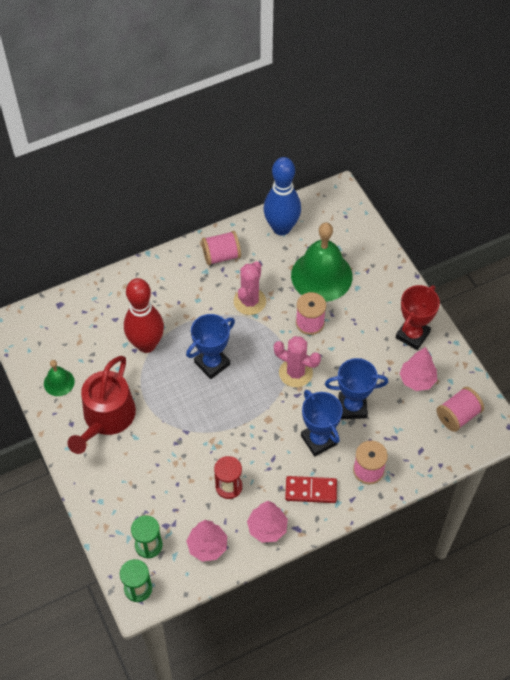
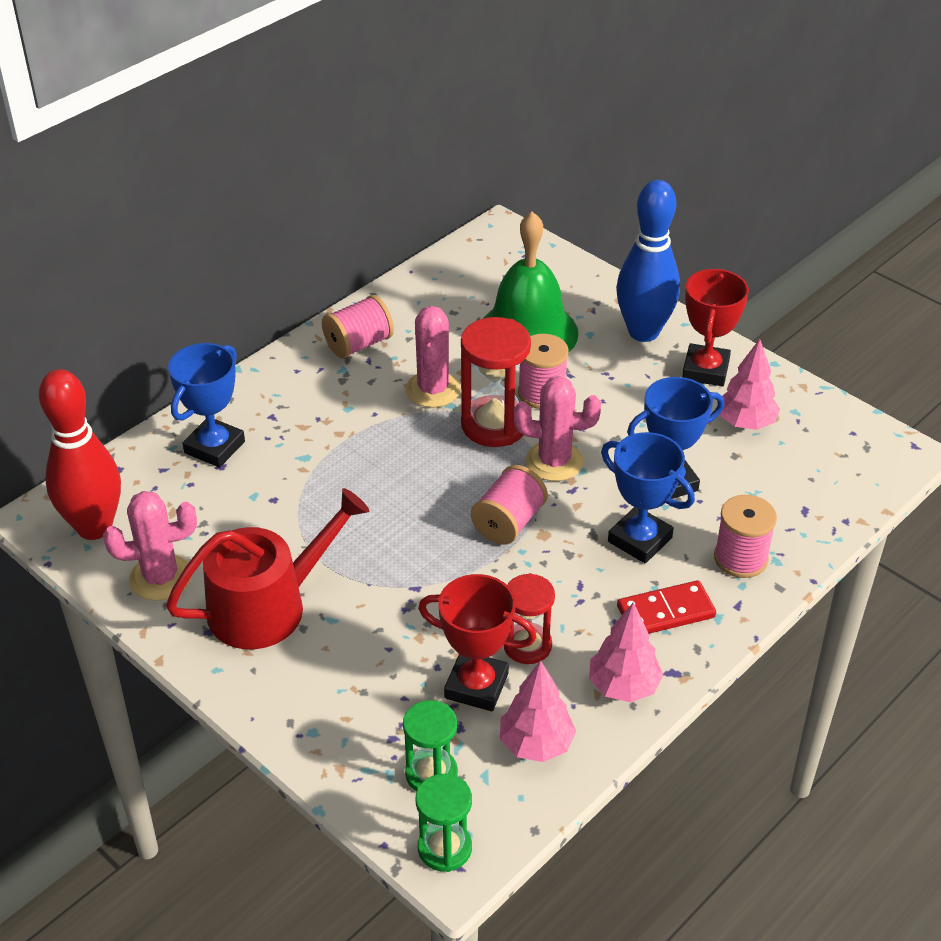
camera: 20 degrees left, 15 degrees down
(59, 382) = (160, 578): green bell -> pink cactus
(106, 418) = (268, 606): red watering can -> red watering can turned 120 degrees counterclockwise
(146, 344) = (290, 486): red bowling pin -> red bowling pin (94, 527)
(192, 502) = (476, 686): none -> red trophy
(212, 363) = (413, 484): blue trophy -> blue trophy (214, 447)
(273, 337) = (494, 425): none -> red hourglass
(281, 228) = (435, 290): blue bowling pin -> blue bowling pin (643, 332)
(458, 415) = (832, 451): pink spool -> pink spool (508, 522)

